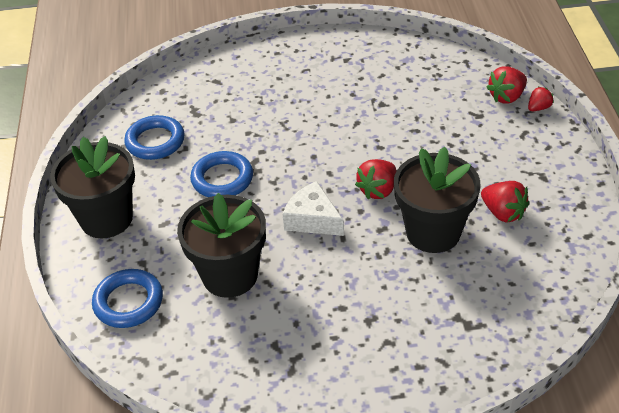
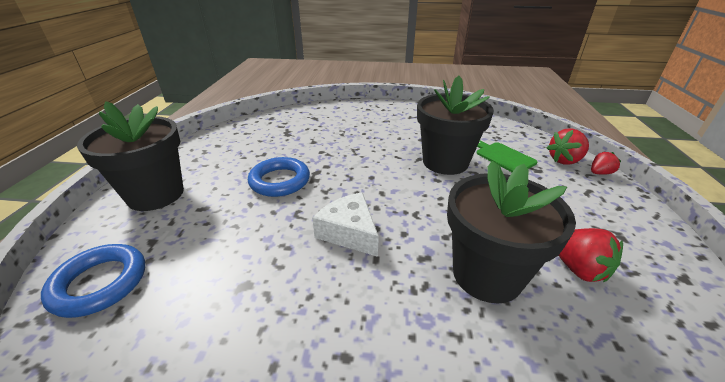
camera: 10 degrees right, 10 degrees down
(155, 141) = (243, 146): blue ring -> none
(230, 275) = (229, 276): black flower pot -> black flower pot (445, 162)
(378, 190) = (427, 216): red strawberry -> none
(444, 103) = (503, 157): none -> green cutting board

